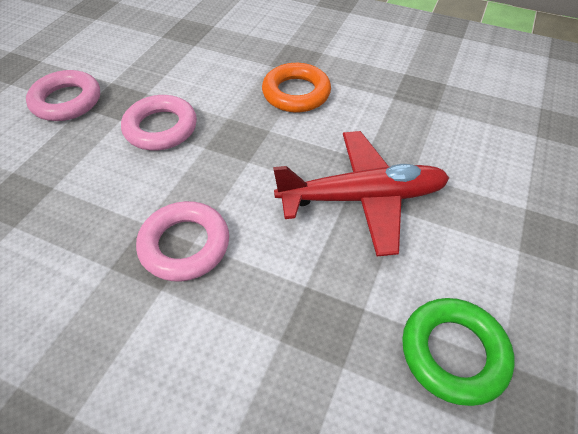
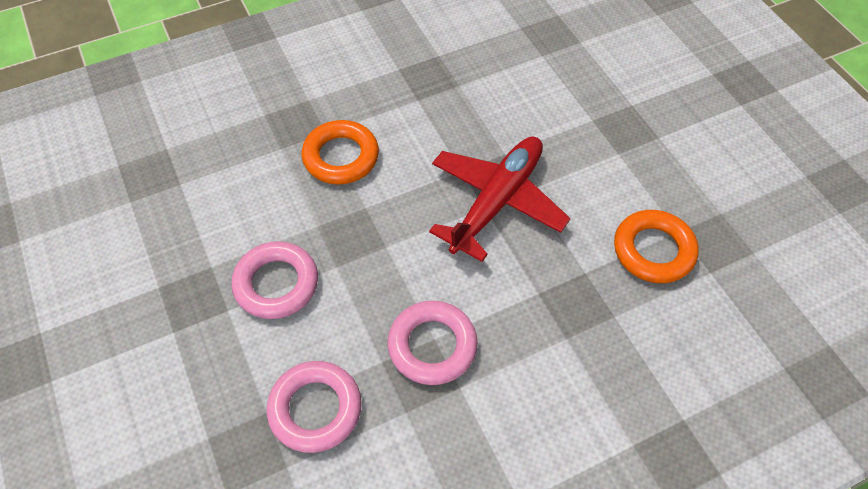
camera: 50 degrees left, 5 degrees up
(67, 101) = (146, 341): pink ring -> pink ring (315, 409)
(453, 353) = (653, 250): green ring -> orange ring

